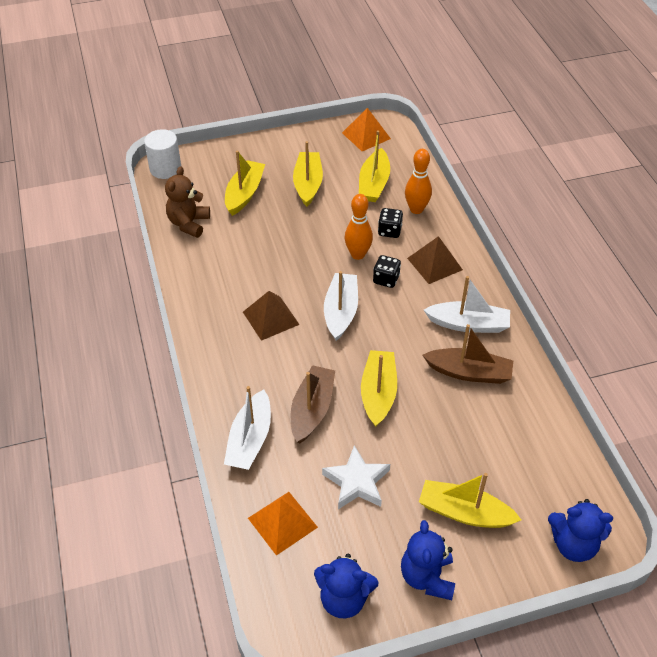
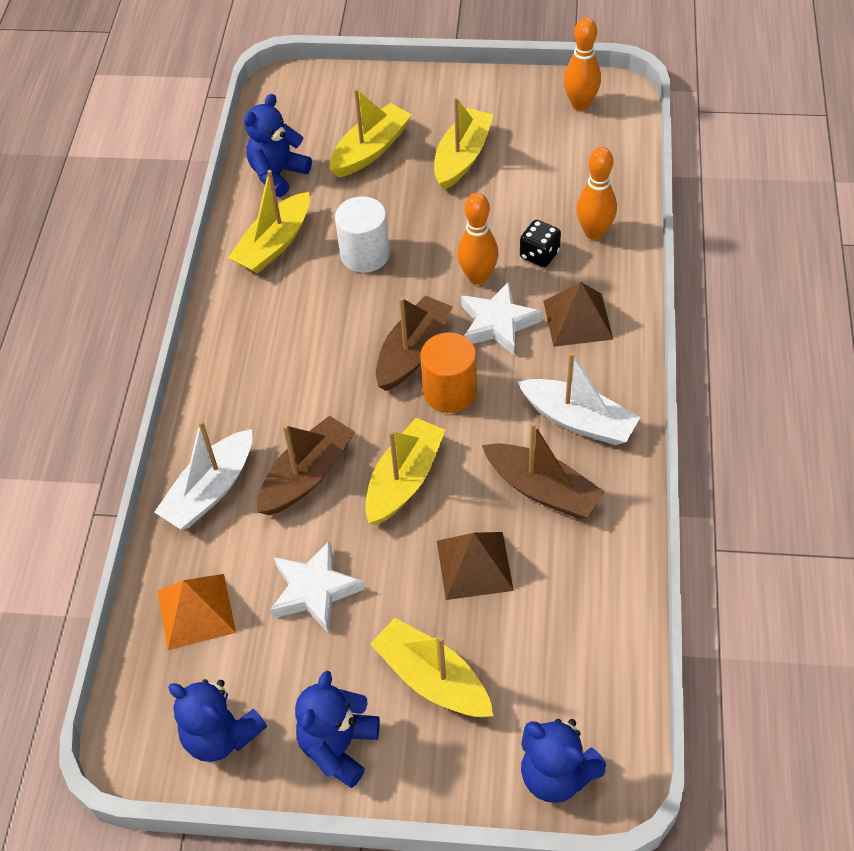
camera: 25 degrees right, 5 degrees up
(165, 169) = (286, 89): white cylinder -> white cylinder (365, 255)
(189, 223) = (278, 174): brown teddy bear -> blue teddy bear
(270, 318) = (317, 334): brown pyramid -> brown pyramid (474, 565)
(341, 312) = (413, 352): white boat -> brown boat
(366, 135) = (580, 104): orange pyramid -> orange bowling pin
(374, 184) = (554, 179): yellow boat -> yellow boat (274, 244)
(378, 330) = (450, 392): none -> orange cylinder
(386, 279) = (498, 323): black dice -> white star

